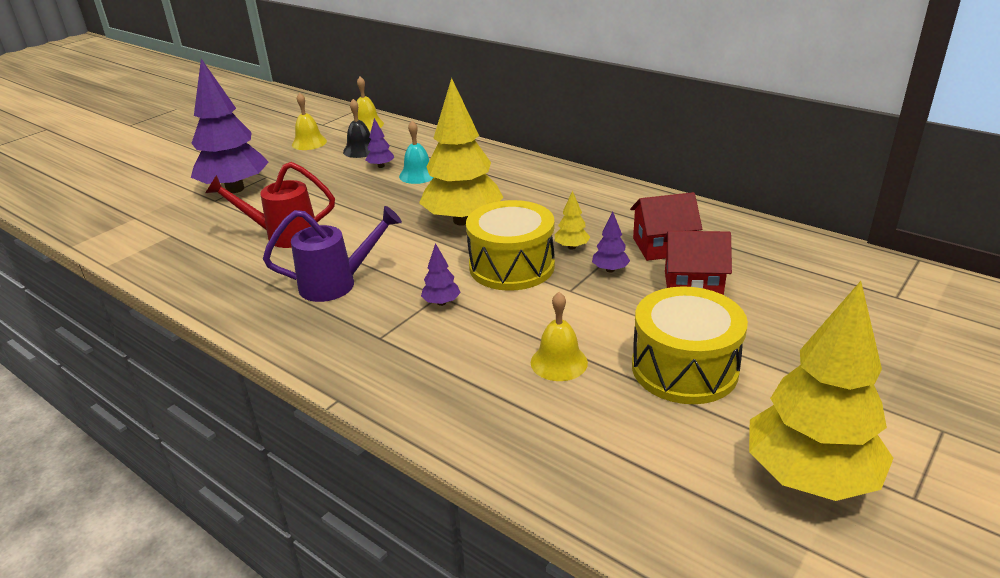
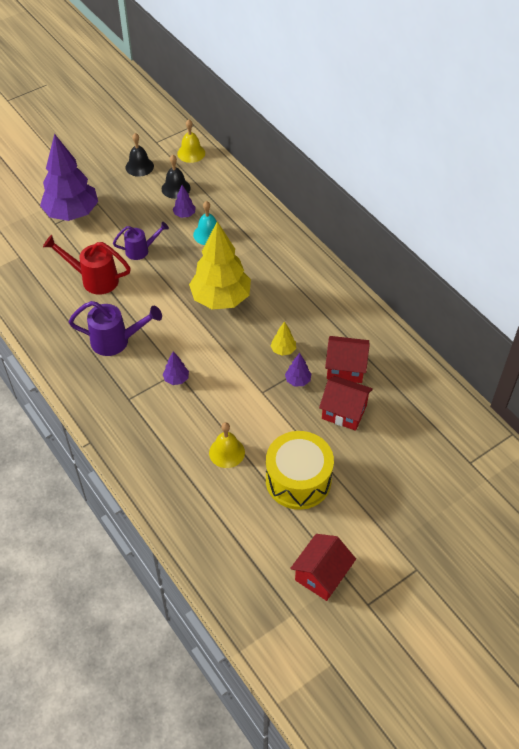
camera: 15 degrees right, 20 degrees up
(309, 143) = (139, 166): yellow bell -> black bell
(338, 201) = (141, 250): none -> purple watering can
(511, 266) = (234, 358): yellow drum -> none
(809, 476) = (322, 575): yellow tree -> red house

